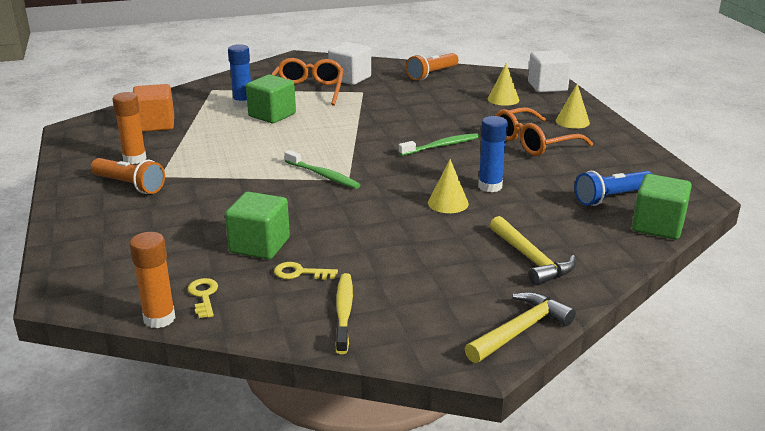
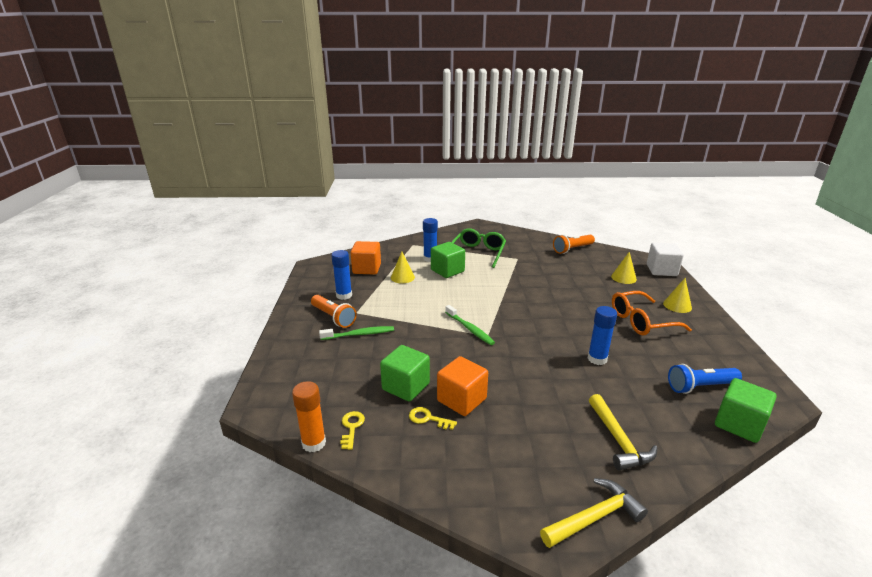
camera: 15 degrees right, 0 degrees up
(134, 159) = (344, 295): orange glue stick -> blue glue stick
(307, 91) = (478, 253): orange glasses -> green glasses
(336, 248) = (461, 400): none -> orange cube
(344, 312) = (451, 465): yellow toothbrush -> none
(350, 78) = (511, 246): white cube -> none
(441, 146) = (566, 314): green toothbrush -> green toothbrush (359, 334)
(448, 203) = (559, 370): yellow cone -> yellow cone (402, 277)

